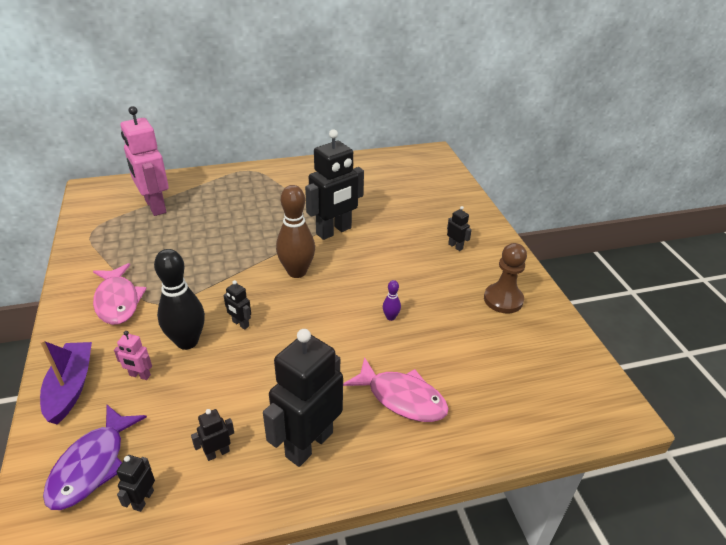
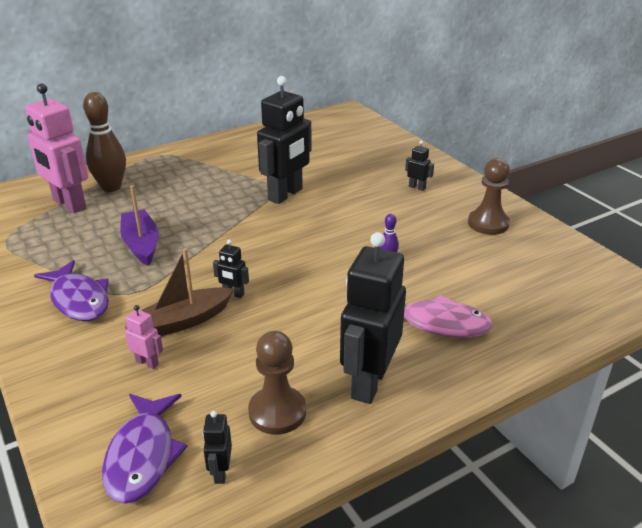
camera: 15 degrees left, 5 degrees down
(71, 387) = (72, 390): purple boat -> purple boat (141, 244)
(118, 301) = (79, 300): pink fish -> purple fish
(139, 375) = (147, 362): pink robot -> pink robot turned 150 degrees counterclockwise
(187, 341) = (183, 321): black bowling pin -> brown boat
(217, 453) = (277, 412): black robot -> brown pawn
(297, 272) = (267, 237): brown bowling pin -> brown bowling pin (111, 187)

